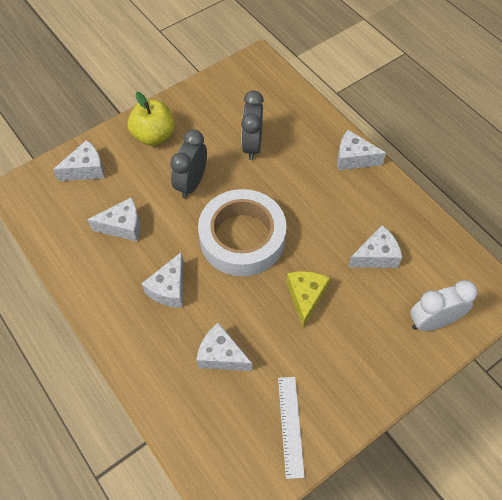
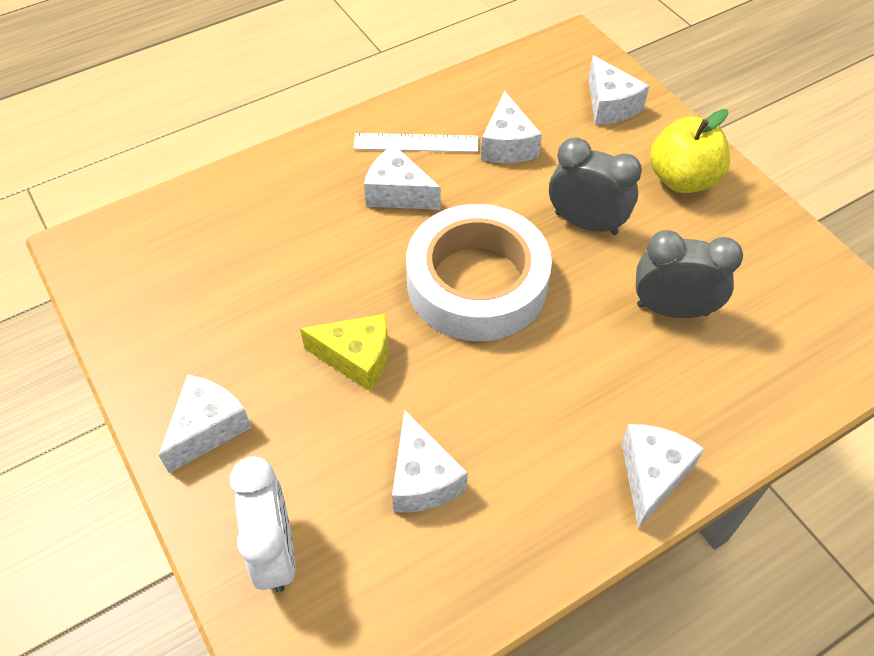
camera: 95 degrees right, 5 degrees down
(221, 355) = (283, 246): white cheese -> white cheese (208, 428)
(290, 426) = (159, 318): white ruler -> white ruler (416, 143)

